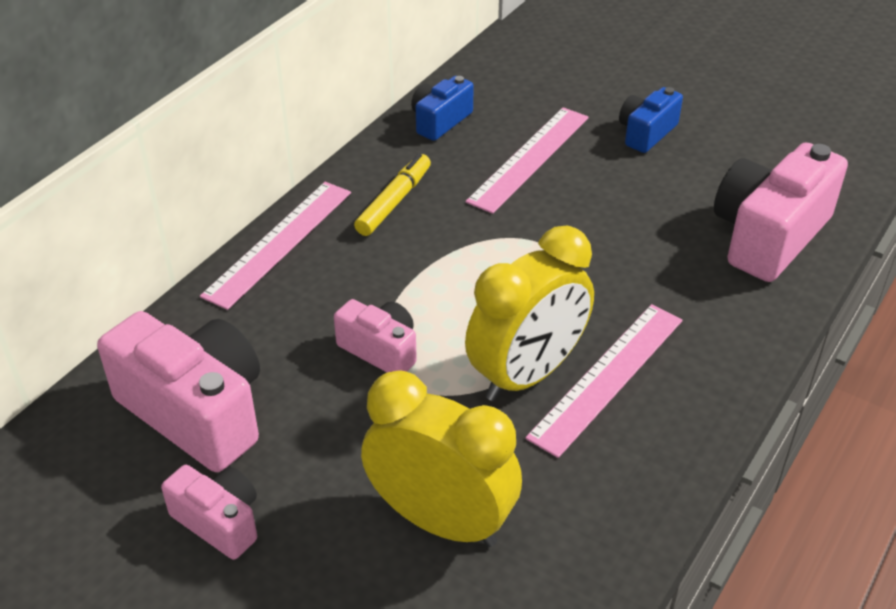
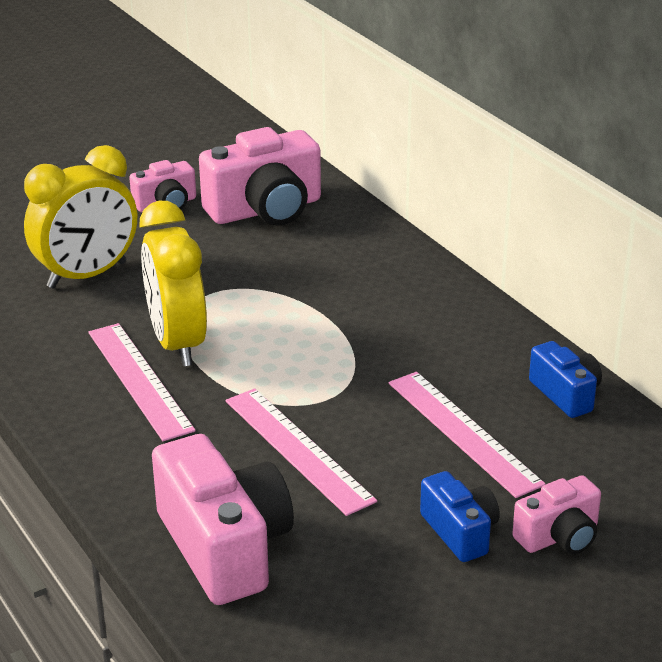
camera: 115 degrees right, 10 degrees down
(279, 242) = (426, 269): pink ruler -> pink ruler (298, 449)
(380, 350) = (262, 288): pink camera -> pink camera (559, 536)
(394, 202) = (444, 335): yellow marker -> none

